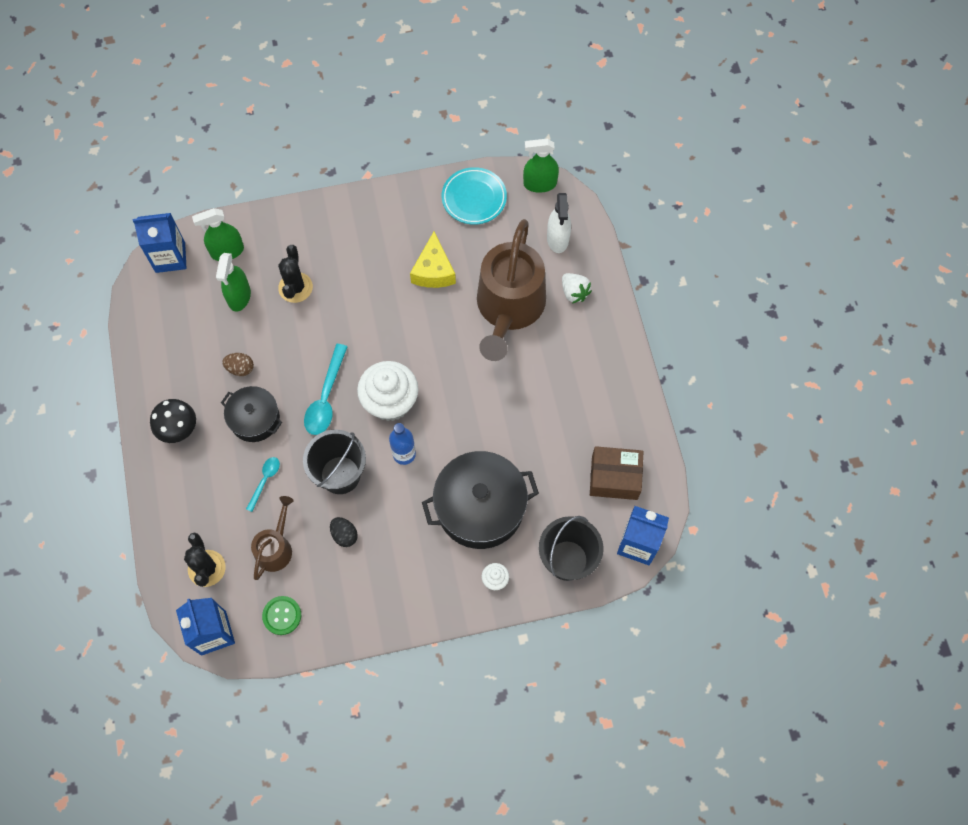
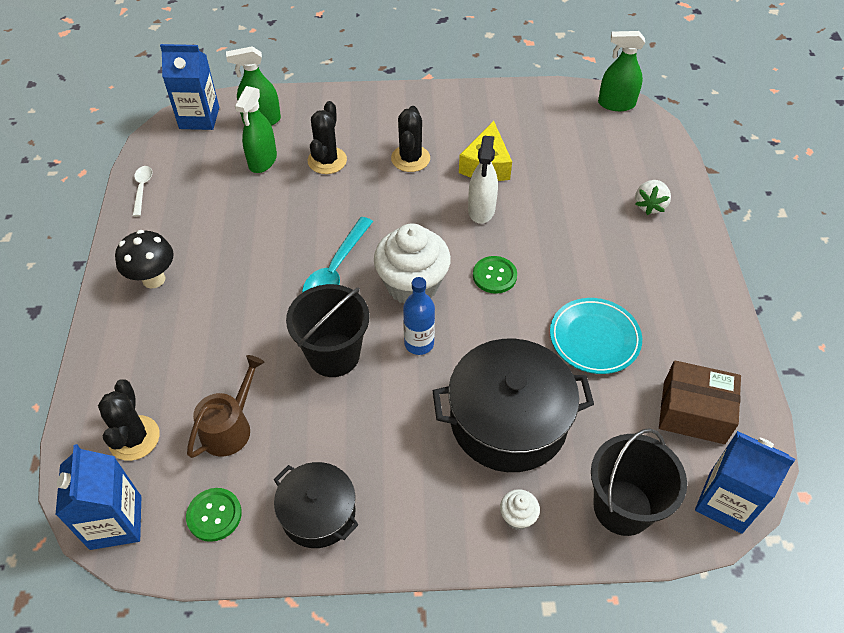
camera: 10 degrees right, 15 degrees down
(142, 343) = (142, 189): none -> white spoon
(240, 368) = (244, 227): brown egg -> none
(255, 419) = (245, 280): black pot -> black pot (318, 513)
(265, 481) = (238, 347): turquoise spoon -> none
(344, 535) = (323, 426): black egg -> none
(367, 274) = (410, 158): none -> black cactus
(454, 382) = (494, 276): none -> green button
(474, 198) = (541, 107): turquoise plate -> turquoise plate (594, 339)
(509, 307) = (570, 210): brown watering can -> none
(557, 239) = (633, 154): white spray bottle -> white spray bottle (481, 210)
(574, 292) = (649, 205): white strawberry -> white strawberry turned 45 degrees clockwise

